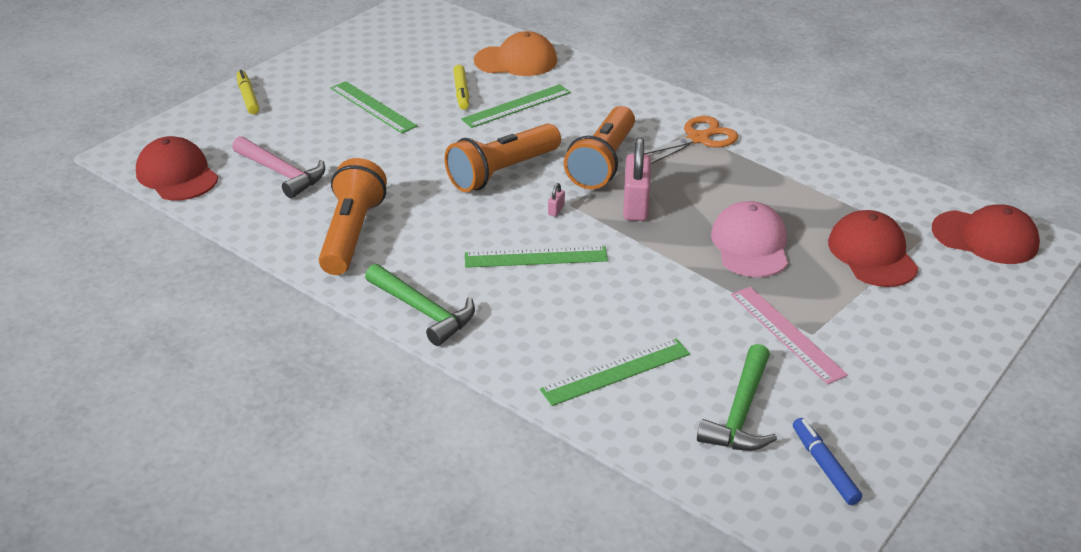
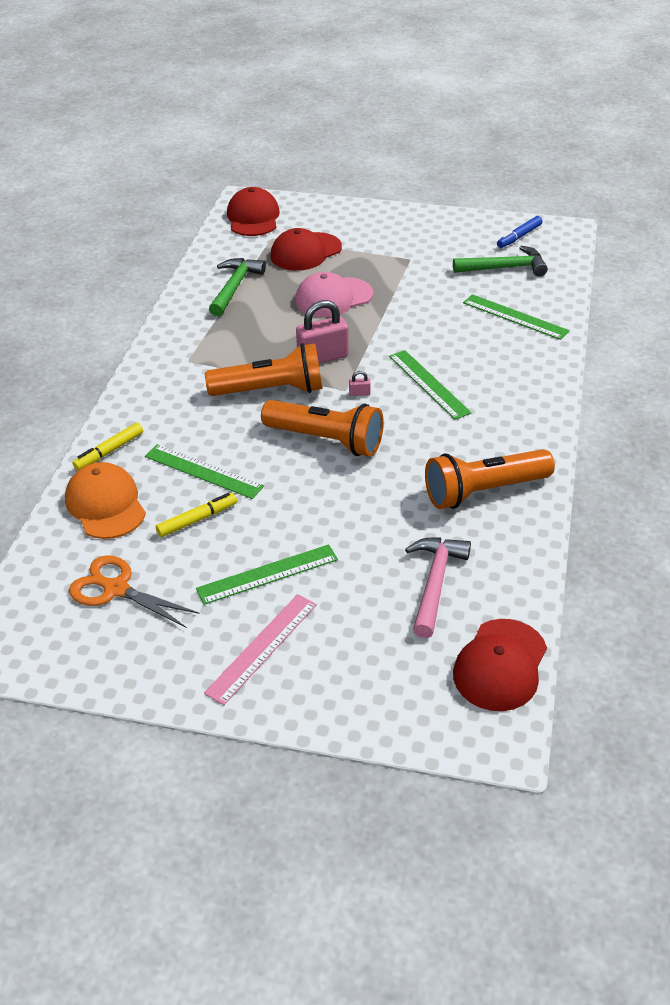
camera: 115 degrees left, 5 degrees up
(248, 97) = (312, 696): yellow marker -> yellow marker (109, 451)
(372, 107) = (268, 574): green ruler -> green ruler turned 45 degrees clockwise
(423, 311) = (537, 414): green hammer -> green hammer (234, 287)
(698, 139) = (198, 352): orange scissors -> orange scissors (116, 589)
(786, 334) = (419, 267): pink ruler -> pink ruler (262, 648)

